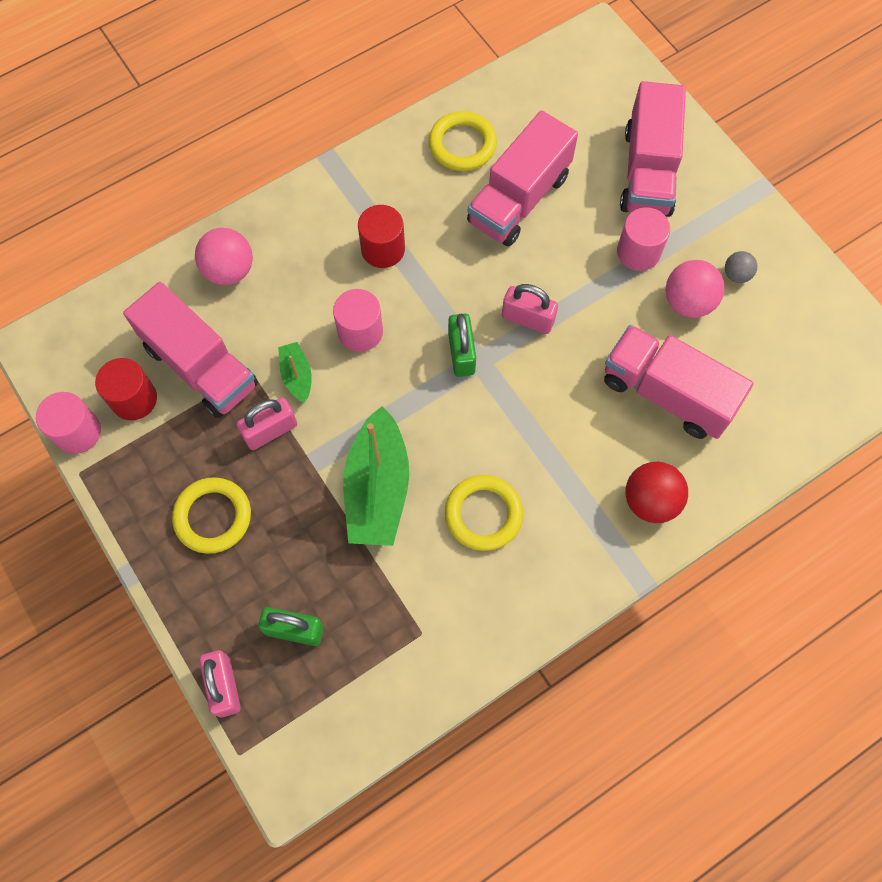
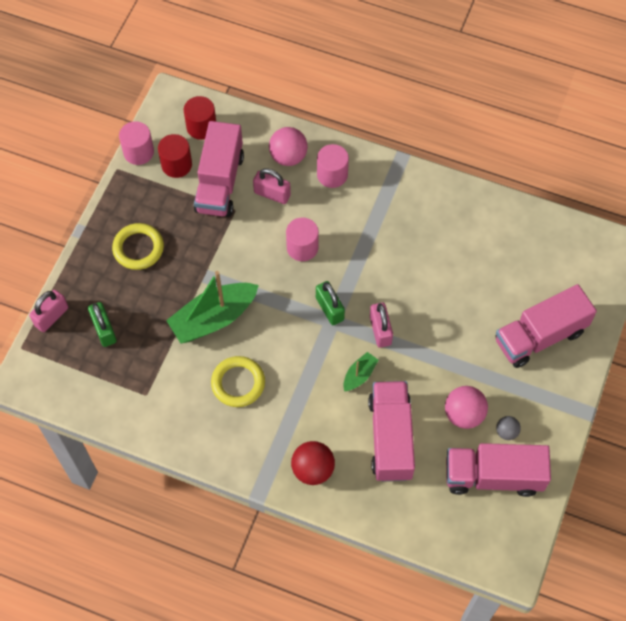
camera: 55 degrees right, 5 degrees down
(270, 431) = (208, 242): pink padlock -> pink padlock (272, 194)
(297, 376) = (250, 233): green boat -> green boat (359, 375)
(383, 249) = (364, 224): red cylinder -> red cylinder (201, 127)
(461, 353) = (329, 309): green padlock -> green padlock turned 75 degrees counterclockwise
(462, 145) = (470, 221): yellow ring -> none
(519, 199) = (458, 276): pink truck -> pink truck (493, 476)
(638, 252) = (476, 365): pink cylinder -> pink cylinder (332, 175)

